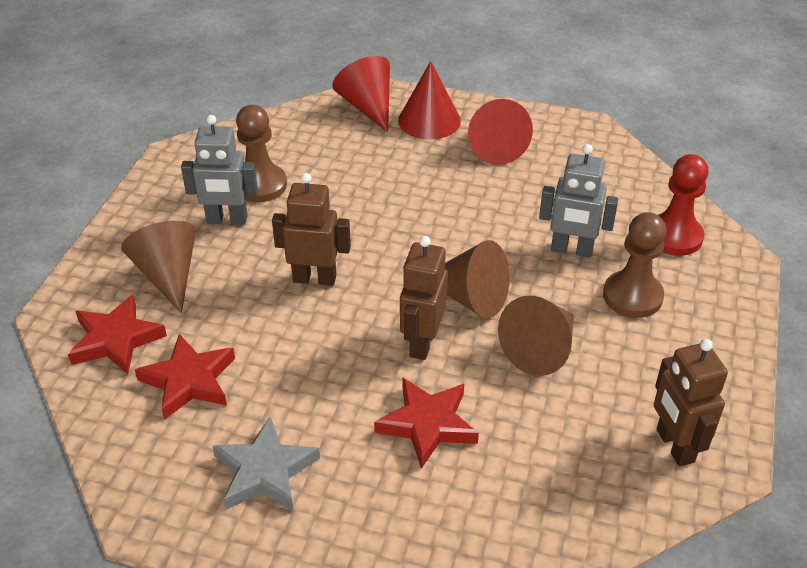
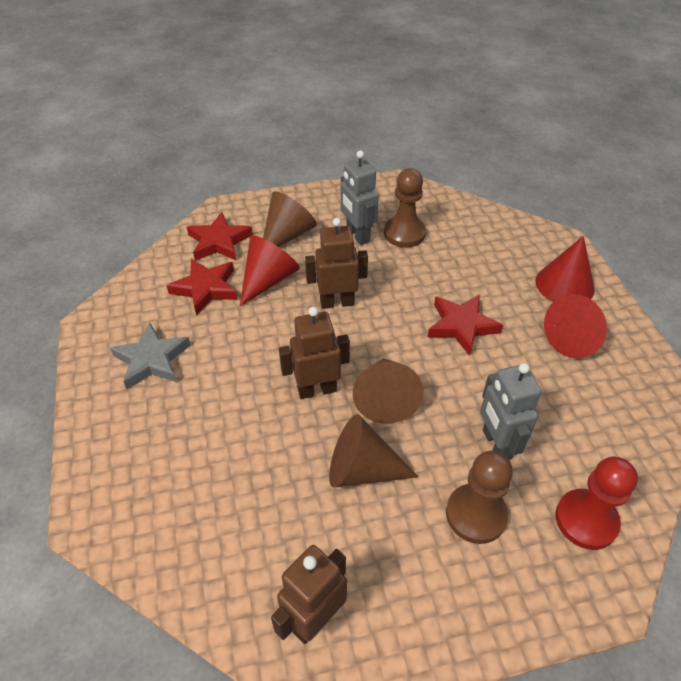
camera: 60 degrees right, 5 degrees up
(314, 278) = (337, 302): brown robot -> brown robot turned 75 degrees counterclockwise
(368, 107) = (542, 245): red cone -> red cone (268, 280)
(428, 424) = (239, 428): red star -> red star (462, 326)

